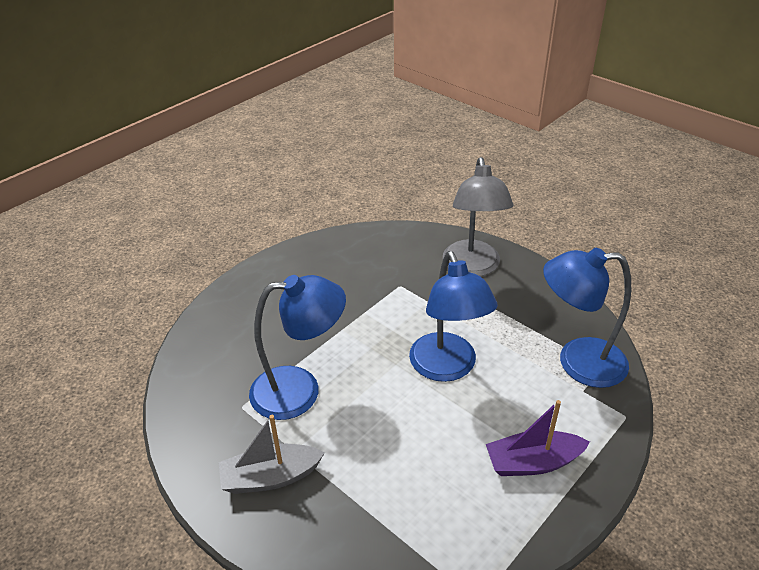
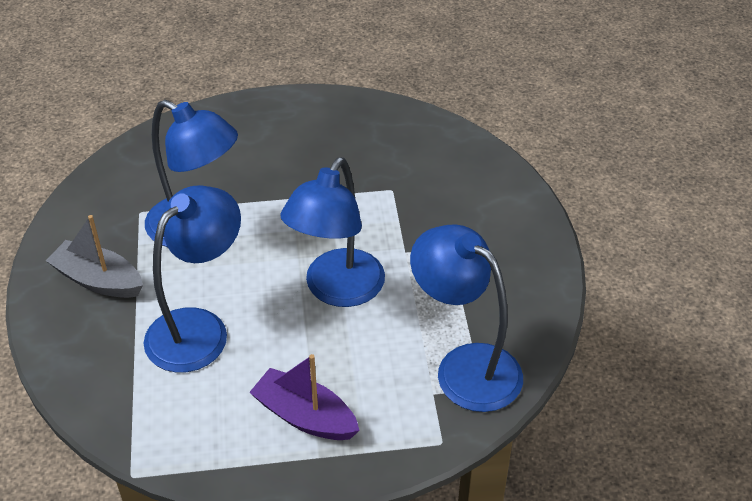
camera: 40 degrees right, 5 degrees up
(390, 457) = (199, 328): none -> blue lamp
(472, 267) = (485, 214): grey lamp -> none

